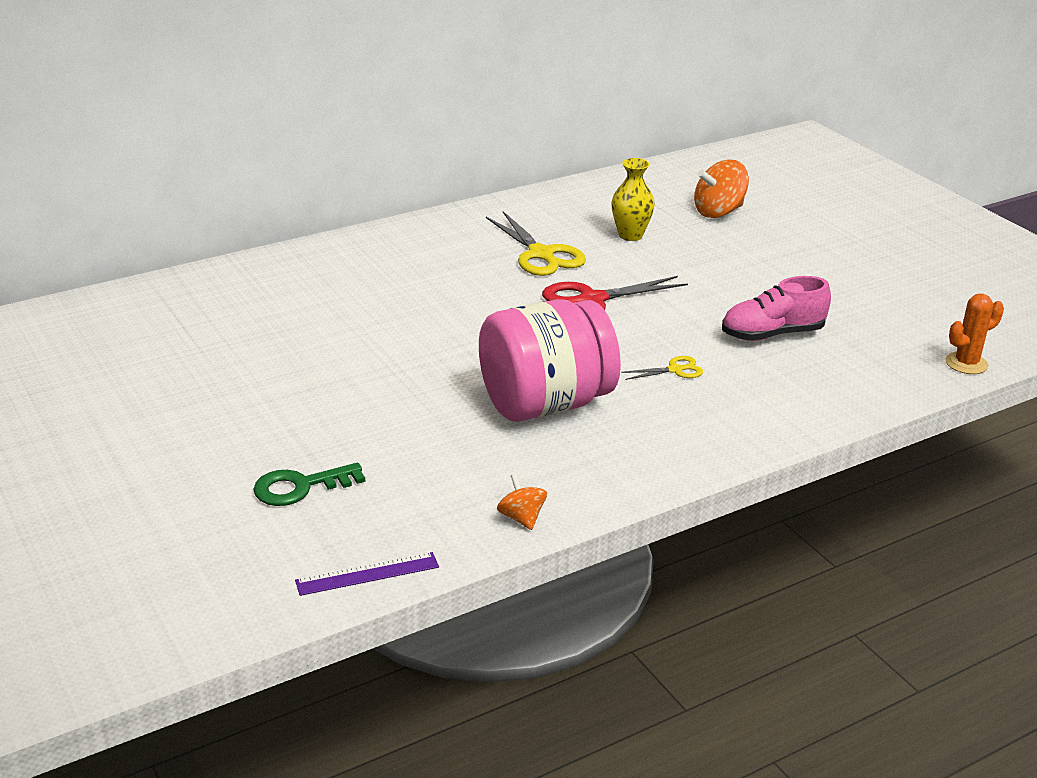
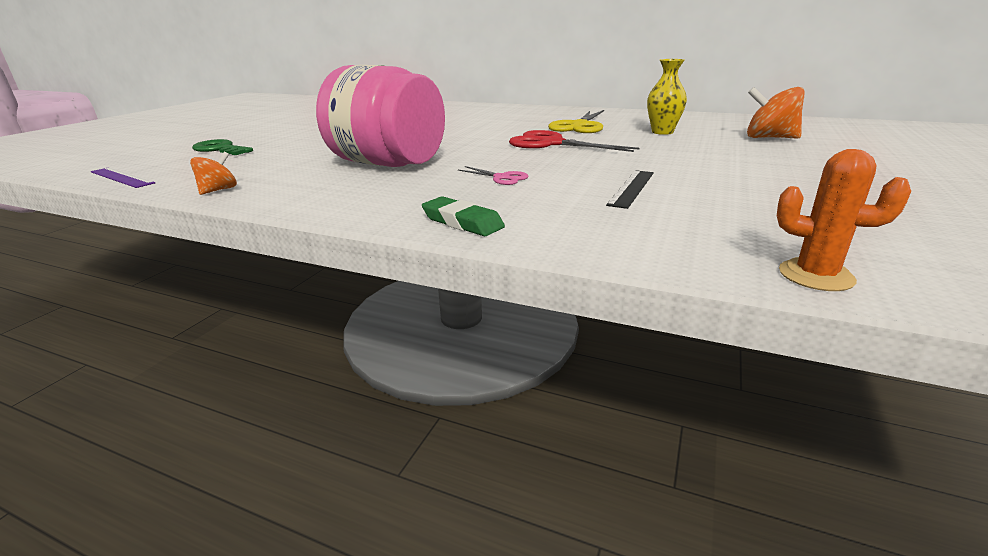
camera: 55 degrees right, 5 degrees down
(675, 370) = (502, 178): yellow scissors -> pink scissors
(767, 428) = (462, 222): none -> green eraser
(772, 334) = (631, 188): pink shoe -> black ruler

